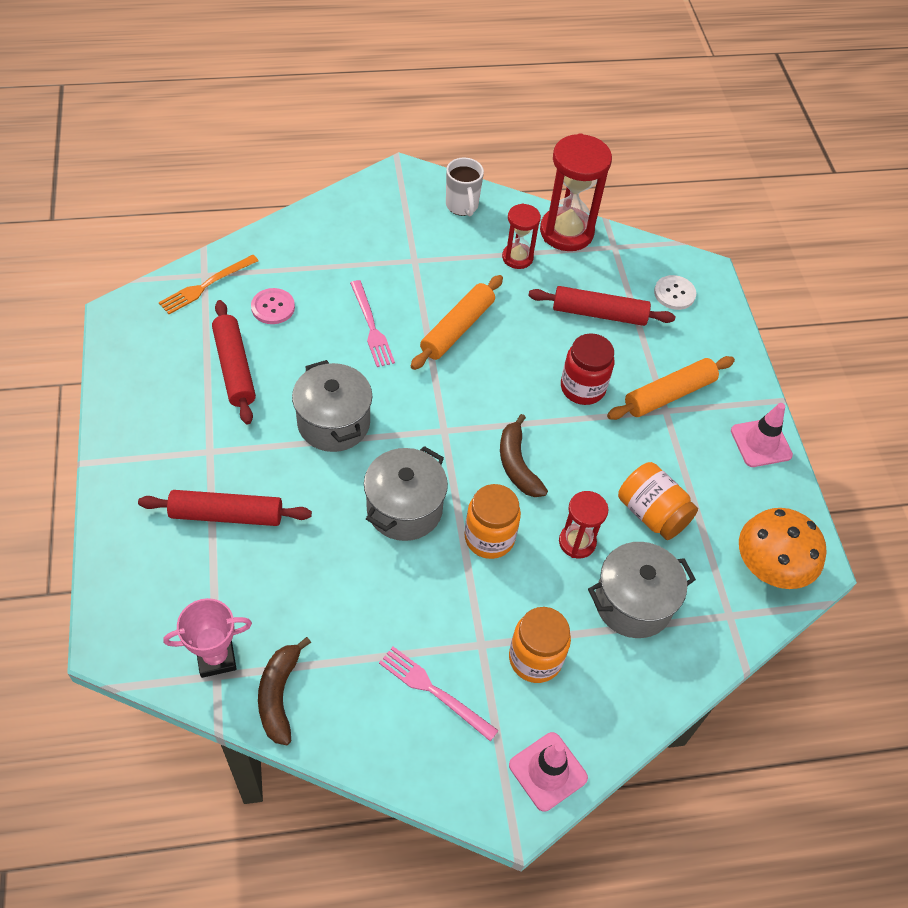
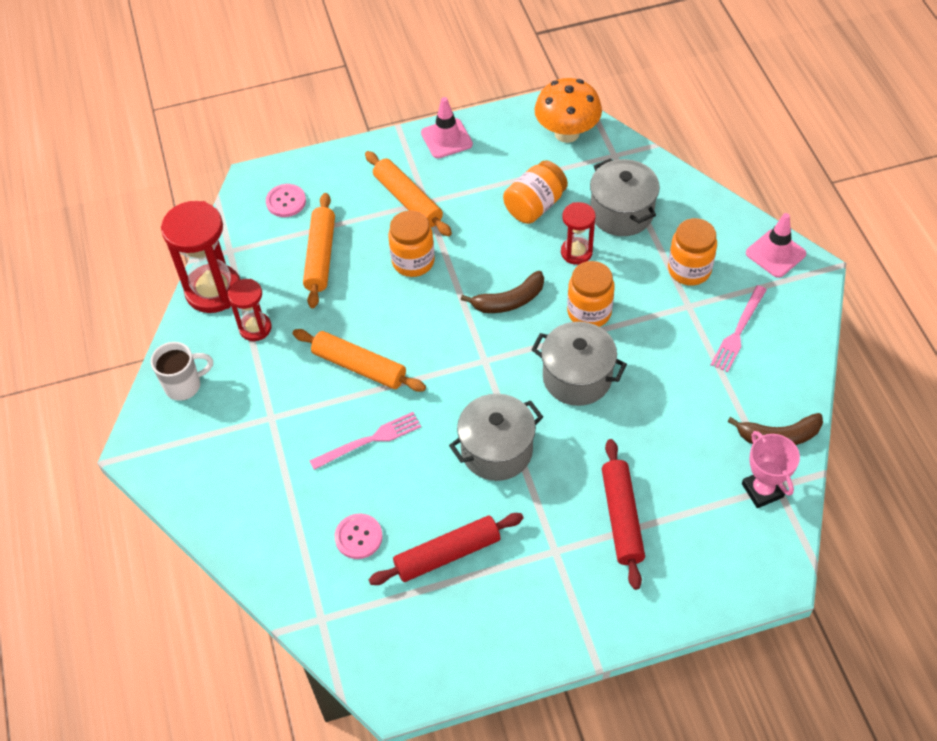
camera: 90 degrees left, 0 degrees up
(206, 285) = (337, 612): orange fork -> none
(582, 388) = (413, 261): red jar -> orange jar
(599, 313) = (320, 256): red rolling pin -> orange rolling pin
(674, 293) = (286, 201): white button -> pink button

